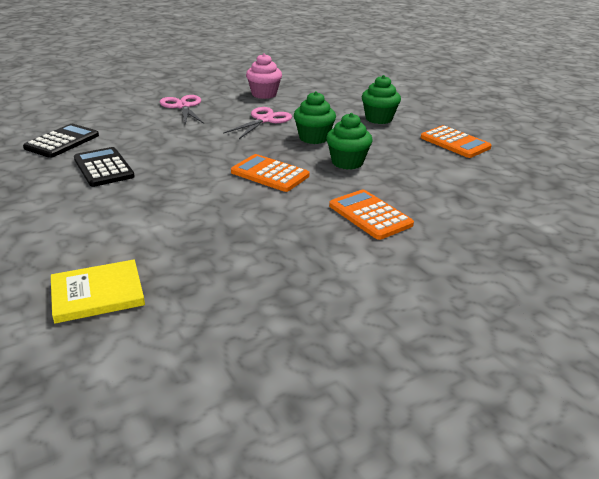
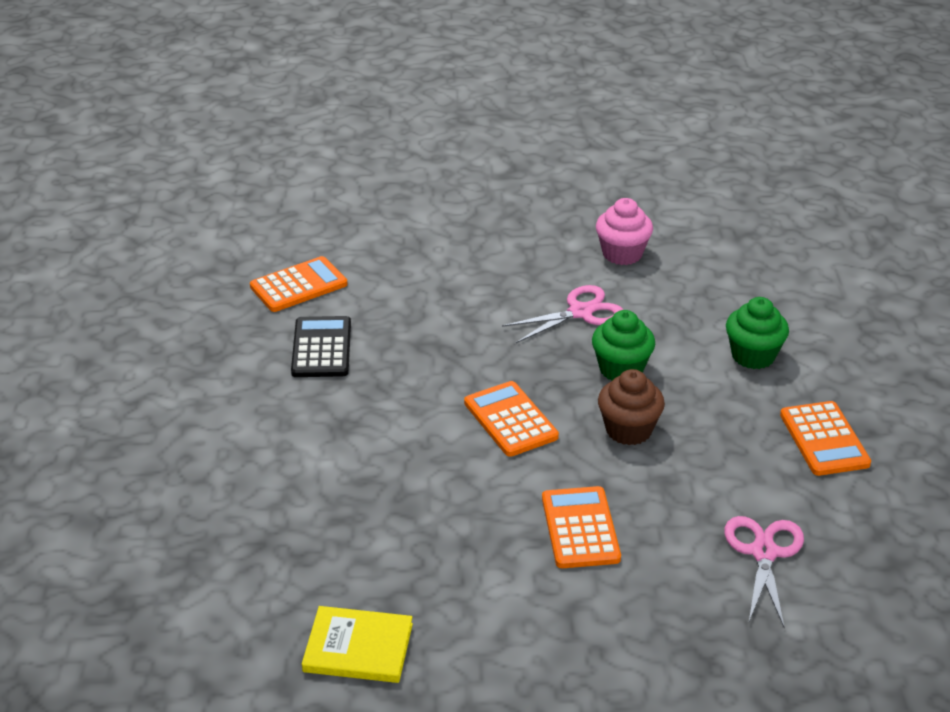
camera: 30 degrees right, 5 degrees up
(62, 142) = (298, 285): black calculator -> orange calculator
(97, 294) = (221, 532): yellow book -> yellow book (358, 648)
(183, 106) = (487, 253): pink scissors -> pink scissors (763, 553)
(347, 162) = (628, 430): green cupcake -> brown cupcake

